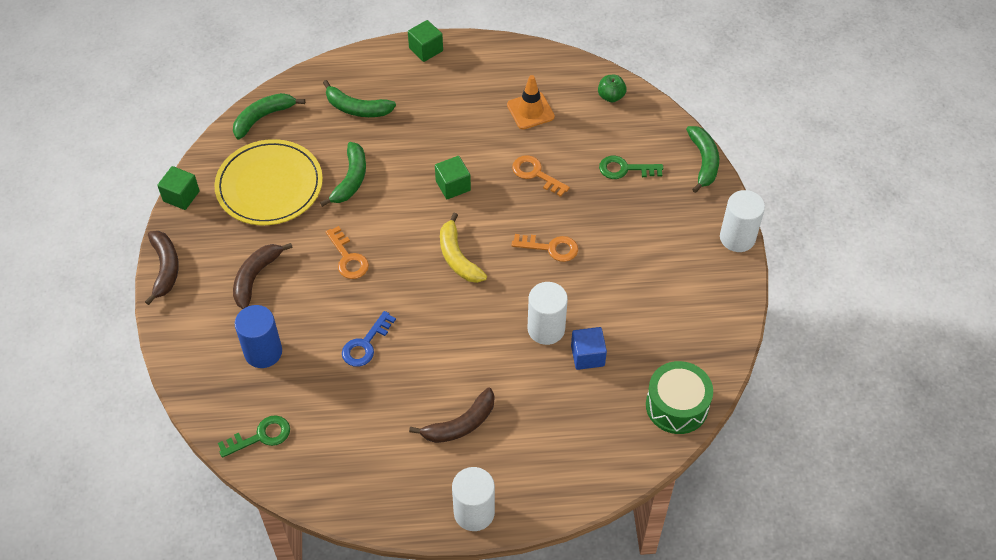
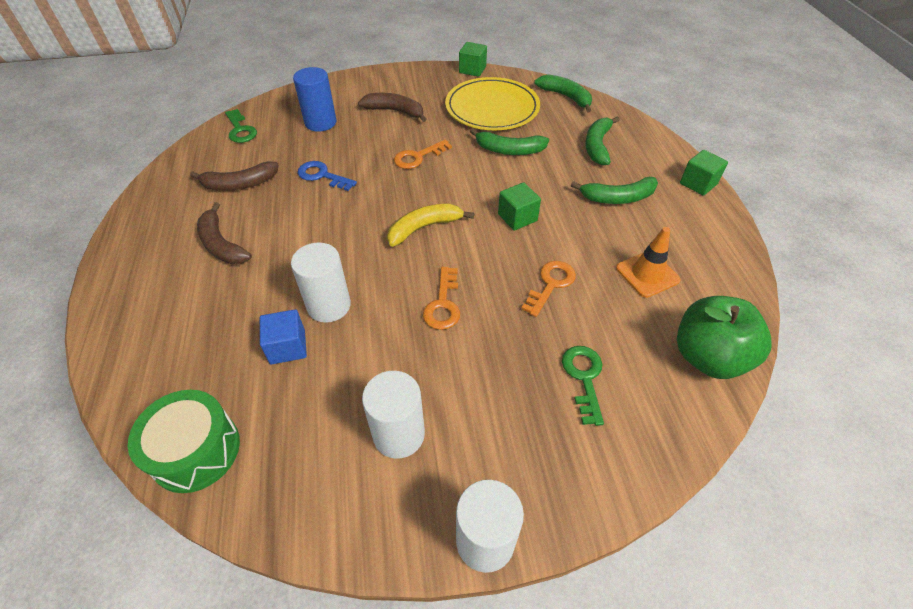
camera: 85 degrees right, 5 degrees down
(165, 268) = (402, 71): brown banana -> brown banana (239, 184)
(474, 512) = (119, 261): white cylinder -> white cylinder (399, 434)
(611, 96) = (708, 357): green apple -> green apple, size x2.03
(703, 162) = (628, 486): green banana -> green banana (617, 198)

